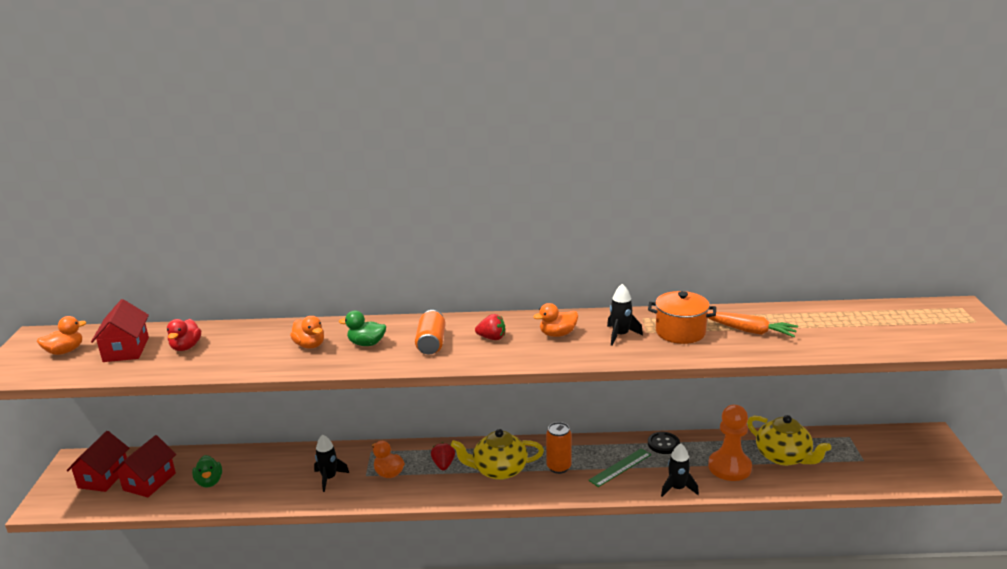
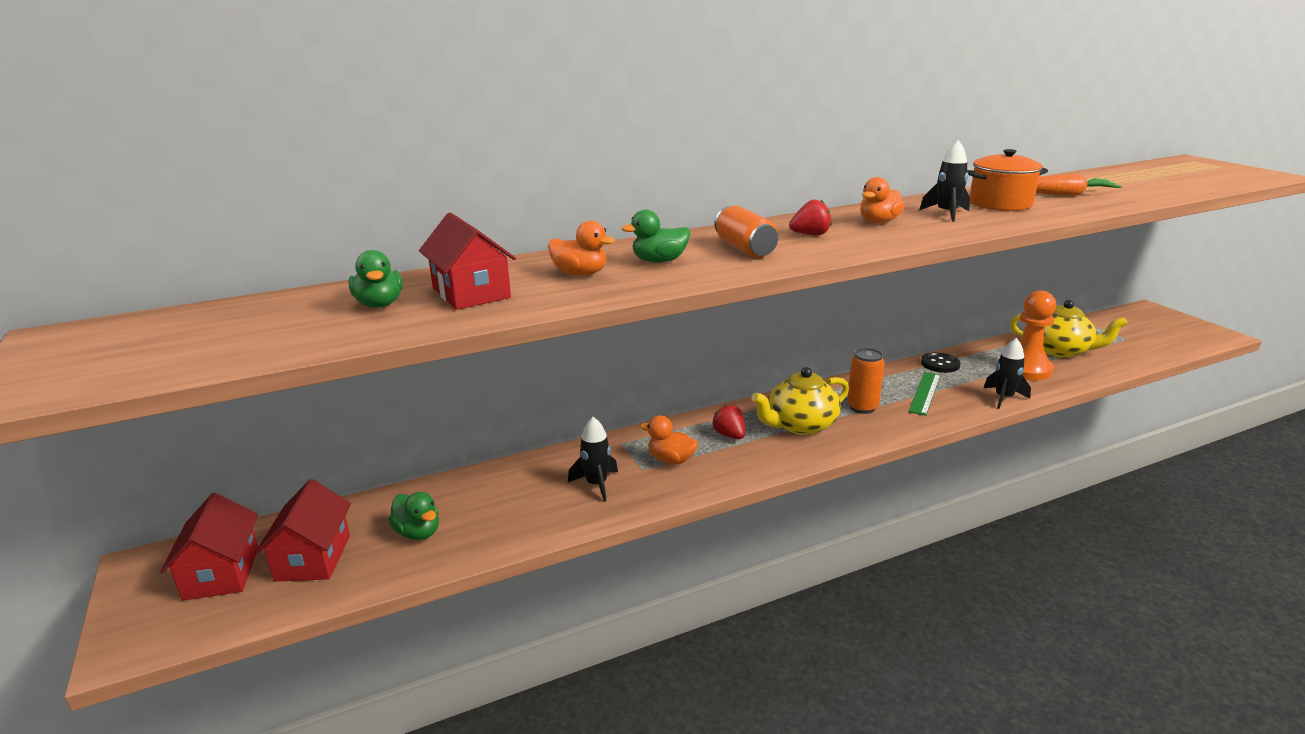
camera: 25 degrees left, 0 degrees up
(65, 351) = (146, 343): orange duck -> none
(126, 349) = (270, 323): red house -> red house (471, 293)
(186, 347) = (379, 304): red duck -> green duck

